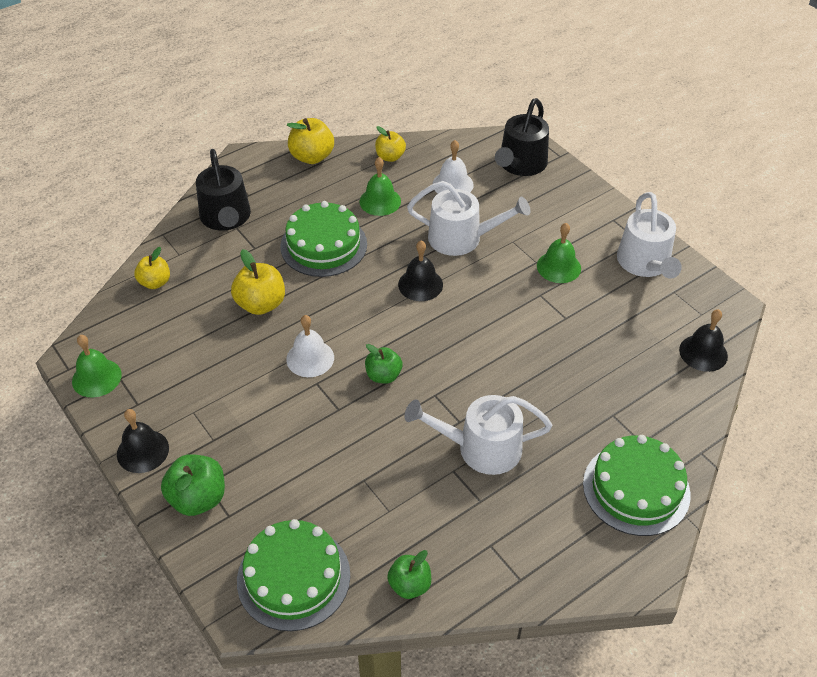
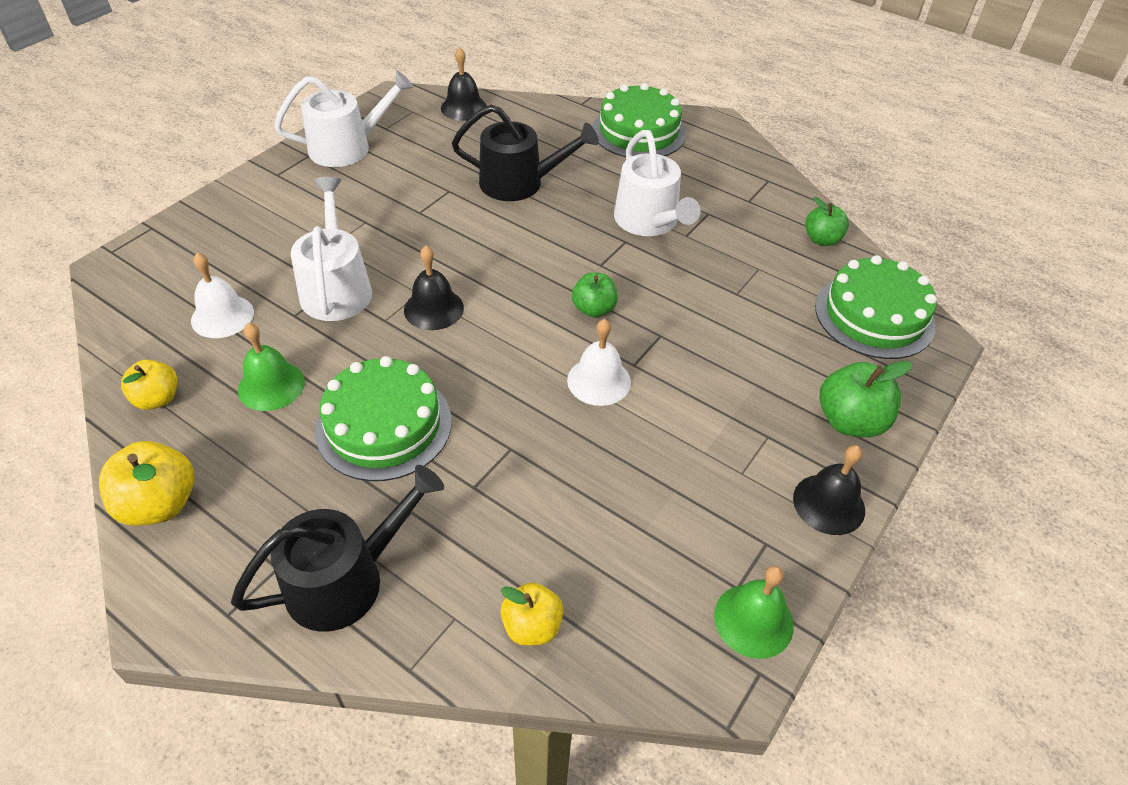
camera: 110 degrees left, 0 degrees up
(261, 304) = (527, 462): yellow apple -> none
(520, 164) = (171, 259): black watering can -> black watering can (519, 183)
(558, 267) = (369, 204): green bell -> none

